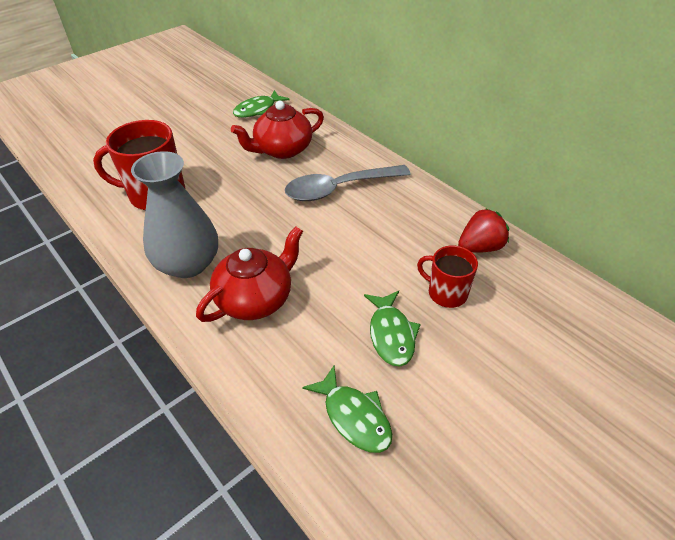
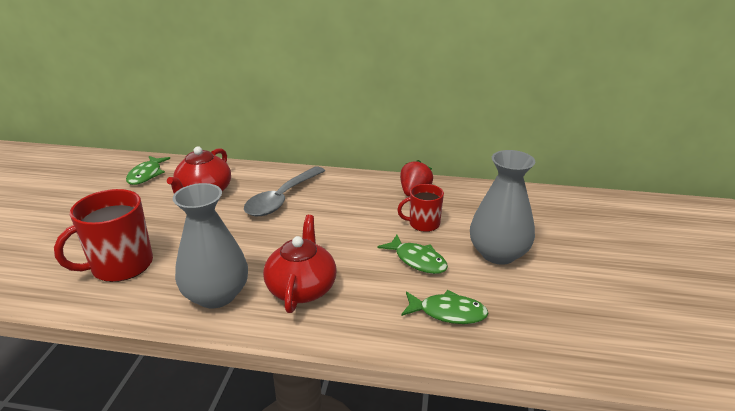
camera: 40 degrees left, 15 degrees down
(491, 382) = (498, 253): none -> grey vase

